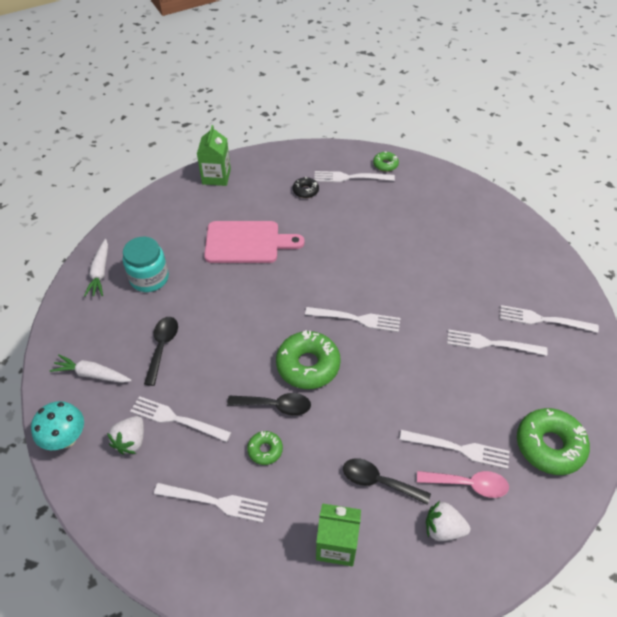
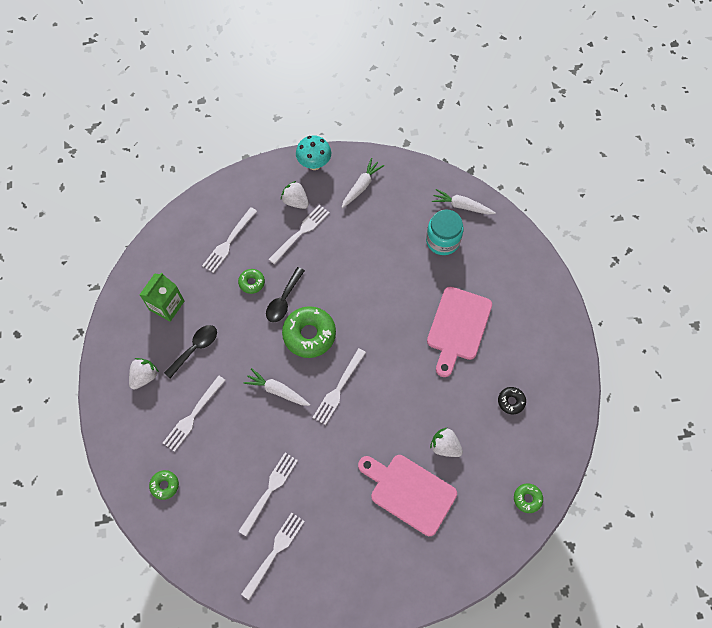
camera: 110 degrees right, 15 degrees up
(162, 347) = (368, 236): black spoon -> none
(216, 176) = (557, 324): green carton -> none
(350, 177) = (518, 453): white fork -> none
(370, 224) = (445, 446): none -> white strawberry
(386, 374) = (277, 390): none -> white carrot
(425, 238) = (409, 492): none -> pink cutting board
(468, 484) = (165, 409): pink spoon -> none
(549, 445) = (165, 485): green donut -> green donut, size x0.51

